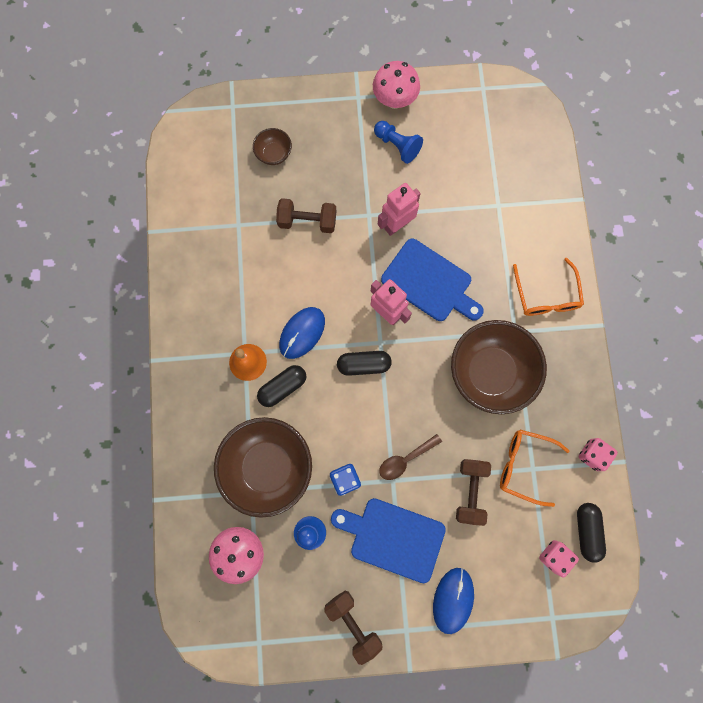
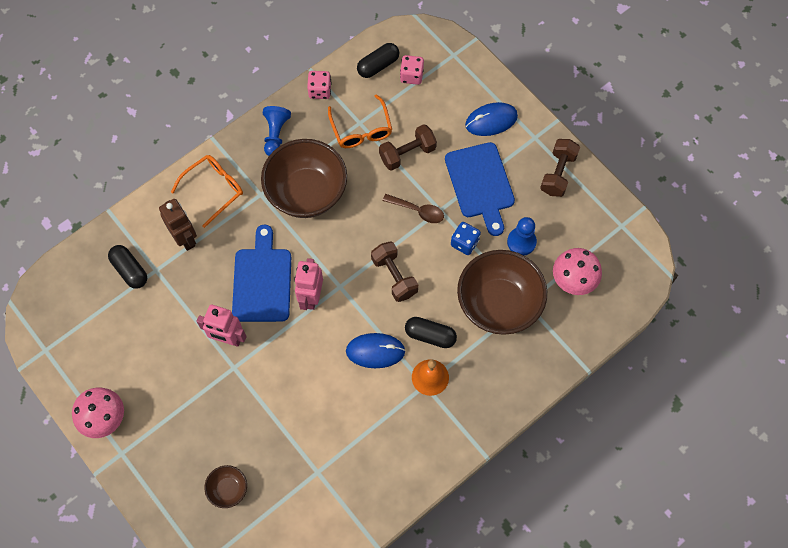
camera: 125 degrees left, 10 degrees down
(307, 221) = (274, 414): brown dumbbell -> brown dumbbell (394, 276)
(364, 364) = (367, 287): black capsule -> black capsule (130, 270)
(397, 146) = (151, 386): blue pawn -> blue pawn (276, 135)
(512, 245) = (185, 238): none -> brown robot

